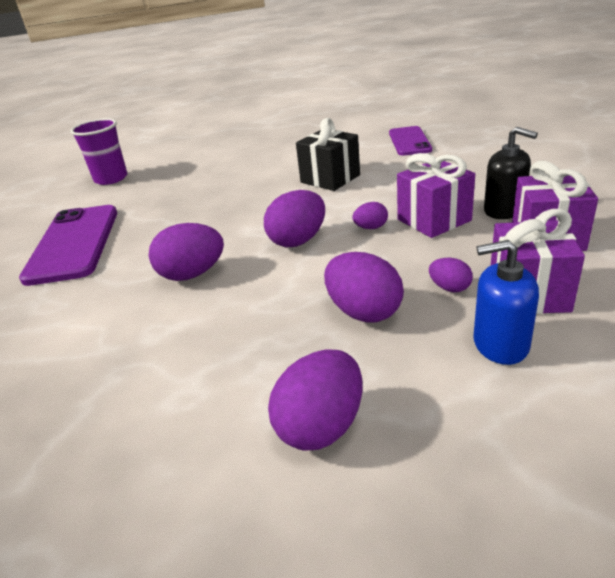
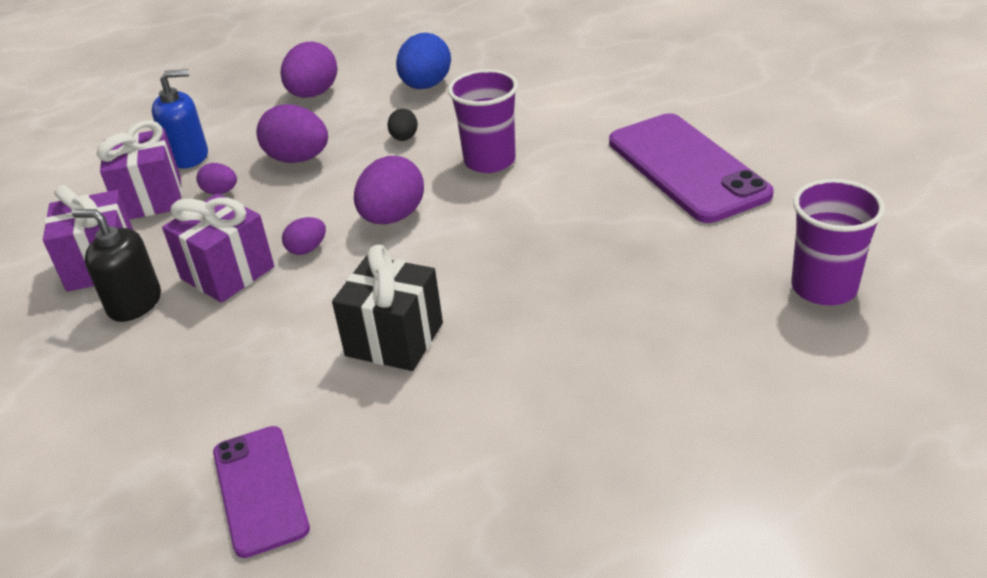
camera: 160 degrees right, 5 degrees up
(169, 396) = (426, 86): none -> blue egg
(192, 274) = (489, 161): purple egg -> purple cup
(246, 315) = (404, 138): none -> black egg

